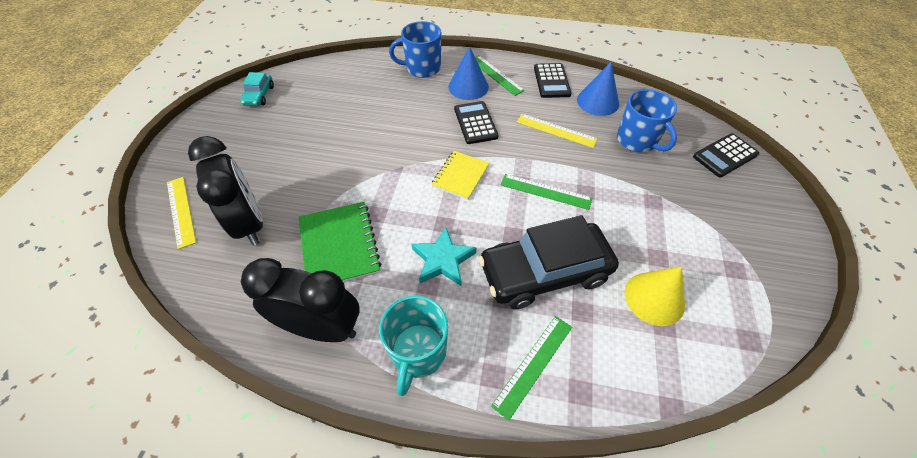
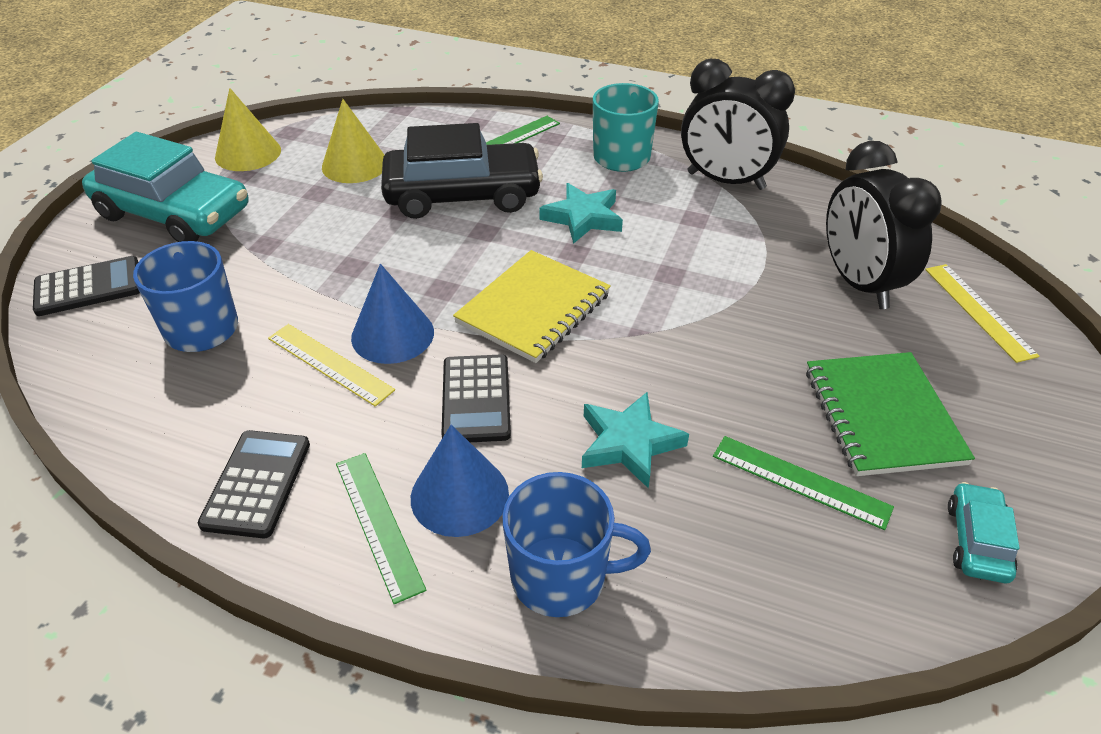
camera: 170 degrees left, 10 degrees down
(339, 246) = (720, 245): green notebook -> green notebook (882, 416)
(400, 113) = (629, 443): none -> turquoise star
(460, 176) = (533, 308): yellow notebook -> yellow notebook, size x1.51
(545, 191) = (410, 273): green ruler -> green ruler (800, 481)
(597, 101) = (200, 414): blue cone -> blue cone (392, 334)
(741, 220) = (174, 213): none -> turquoise car
(756, 299) = (248, 153): none -> yellow cone

